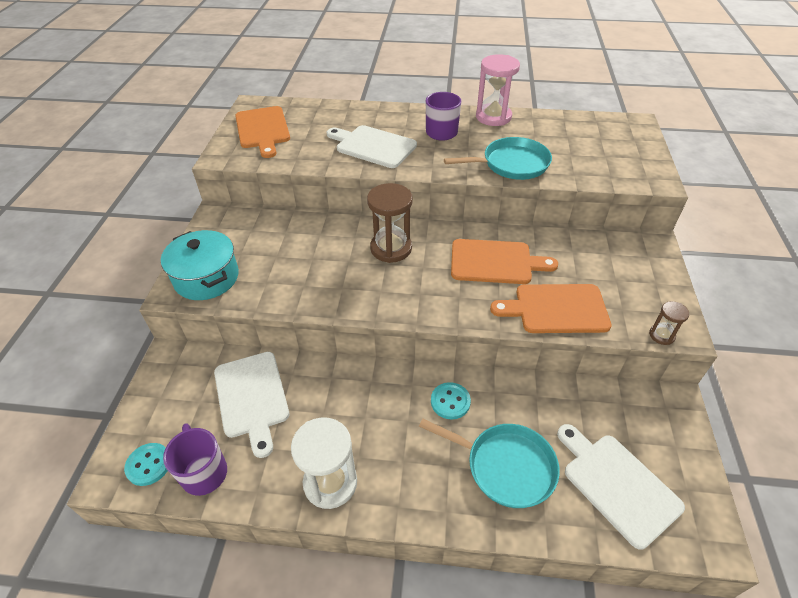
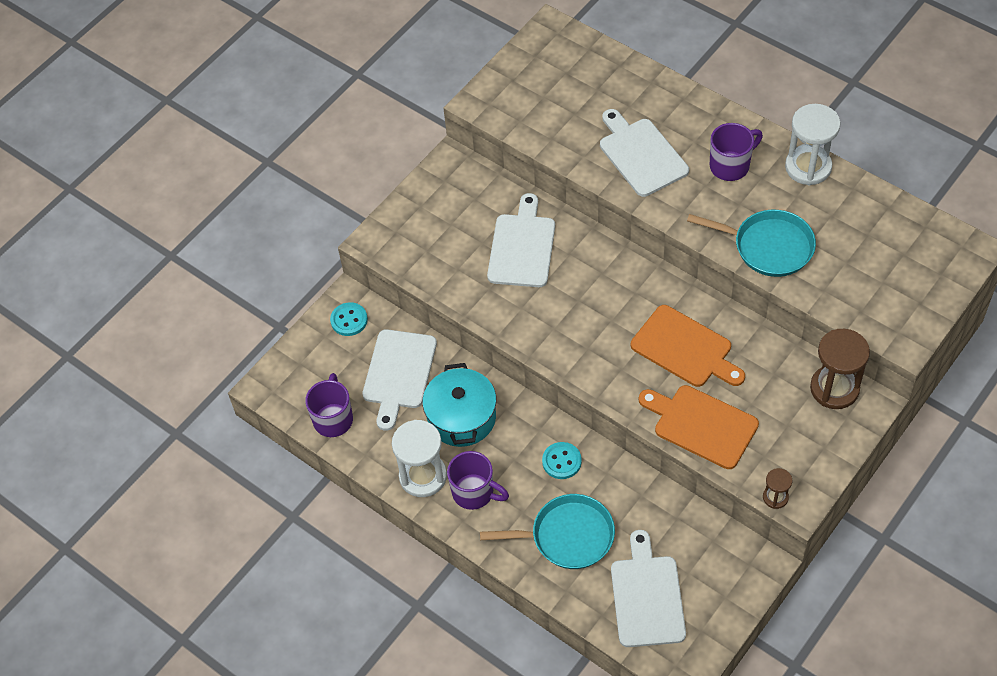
camera: 35 degrees right, 10 degrees up
(149, 465) = (295, 392): turquoise button -> turquoise button (349, 320)
(206, 278) = (408, 239): turquoise pot -> turquoise pot (461, 417)
(263, 129) = (541, 77): orange cutting board -> none
(313, 246) = (522, 247): none -> white cutting board
(391, 248) = (595, 284): brown hourglass -> brown hourglass (834, 388)
(391, 472) = (474, 492): none -> purple mug
(493, 117) = (808, 167): pink hourglass -> white hourglass
(505, 466) = (567, 536): turquoise pan -> turquoise pan turned 60 degrees counterclockwise

